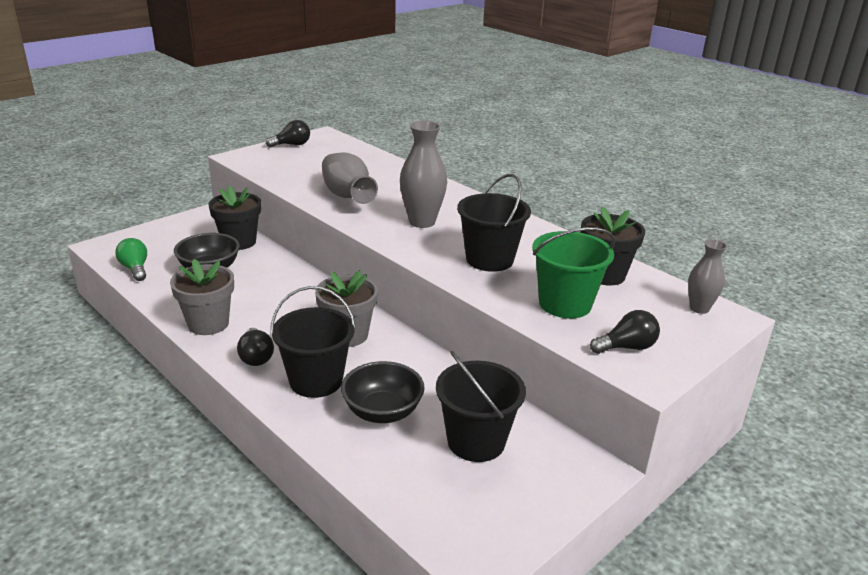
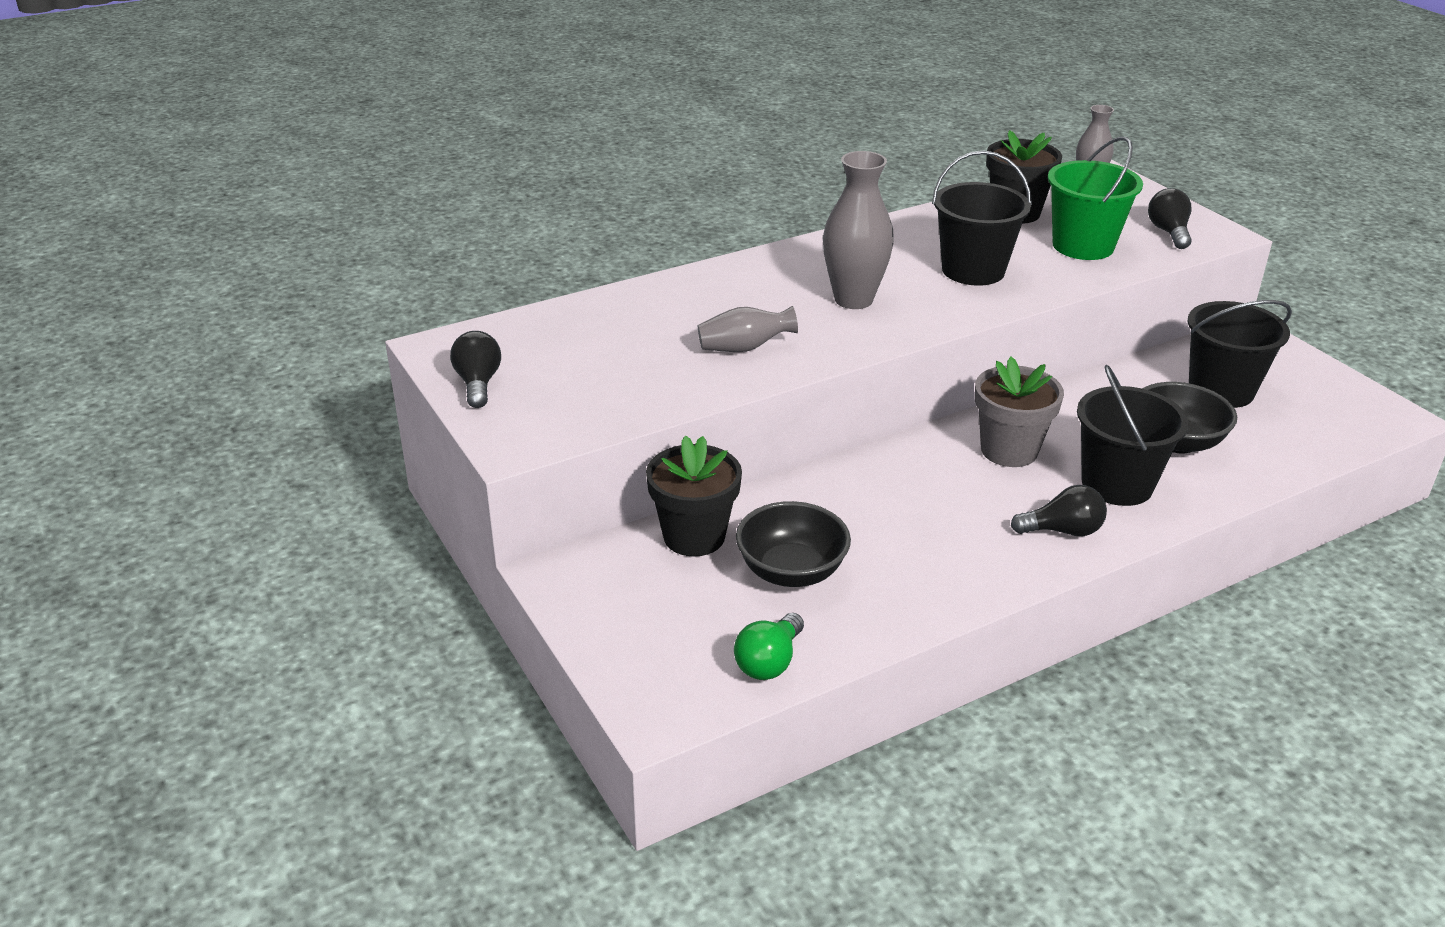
camera: 75 degrees left, 5 degrees up
(135, 269) = (769, 662): green light bulb -> green light bulb turned 45 degrees counterclockwise
(208, 324) = (971, 574): grey flower pot -> none
(347, 196) = (744, 348): grey vase -> grey vase, size x0.61

